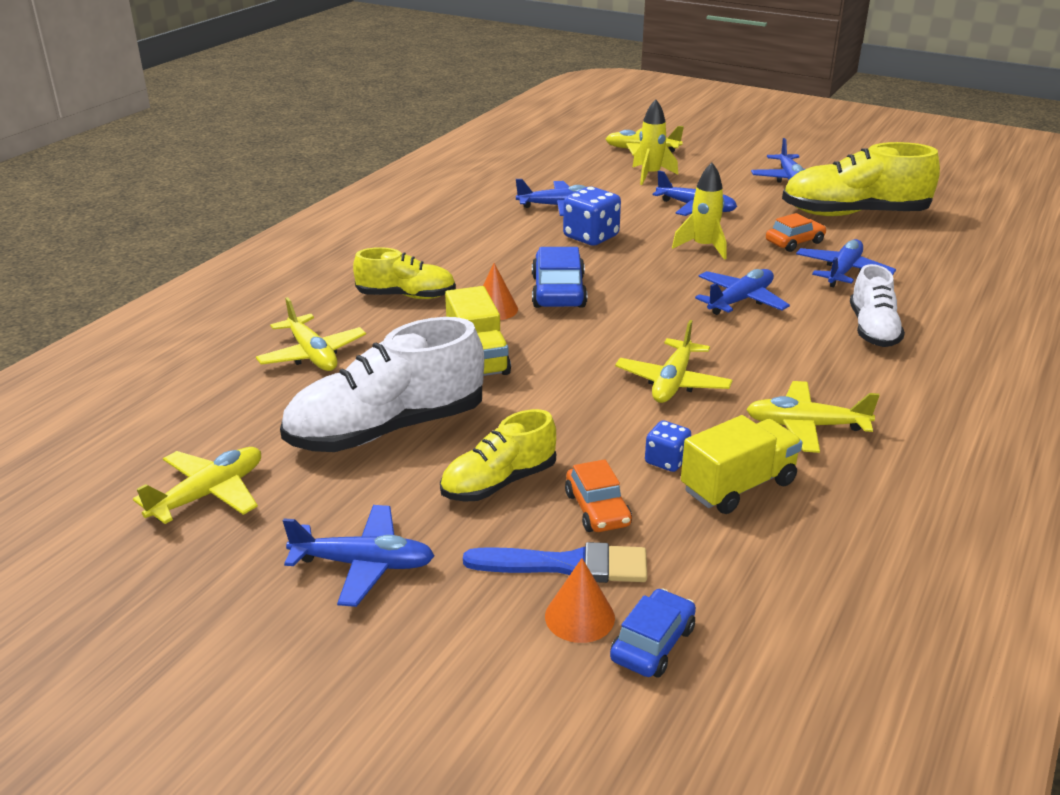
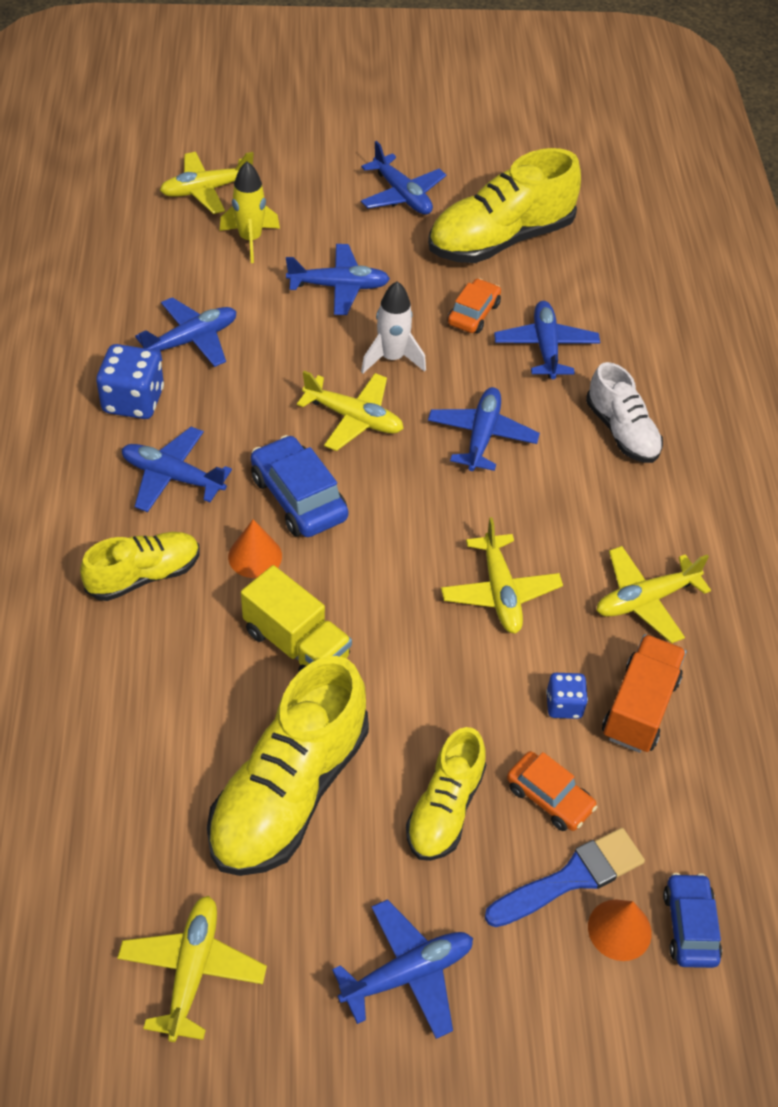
camera: 35 degrees left, 20 degrees up
(312, 354) = (121, 719): yellow plane -> yellow plane (353, 418)
(387, 429) = (289, 791): white shoe -> yellow shoe
(478, 259) = (172, 477): none -> blue plane
(591, 237) = (265, 385): blue dice -> blue dice (133, 401)
(703, 247) = (392, 358): yellow rocket -> white rocket
(738, 486) = (639, 707): yellow truck -> orange truck

